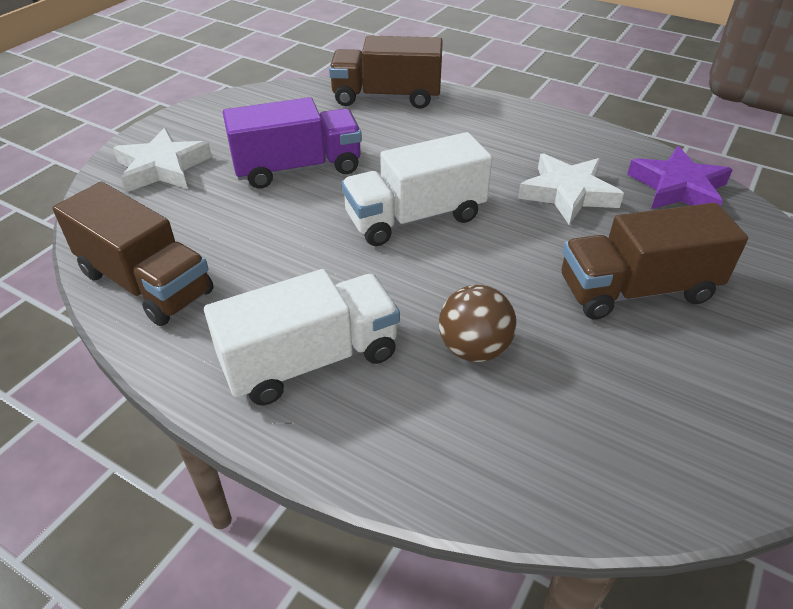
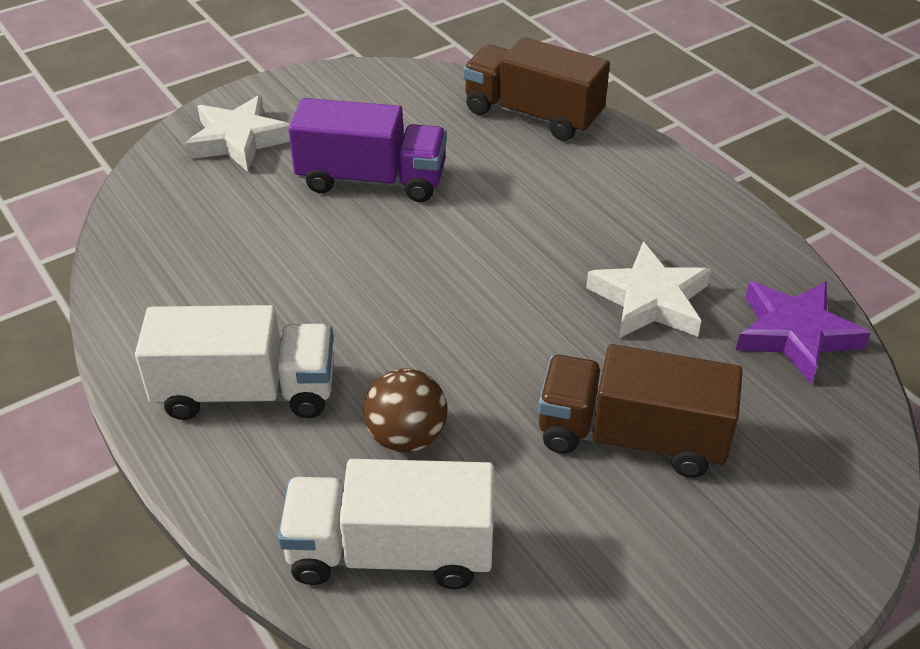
camera: 25 degrees right, 0 degrees up
(146, 283) = (150, 264): brown truck -> none
(415, 218) = (454, 276): white truck -> white truck (391, 552)

